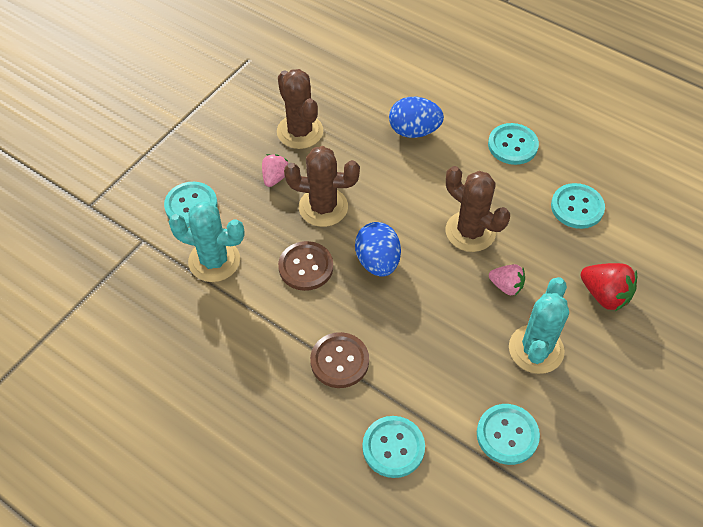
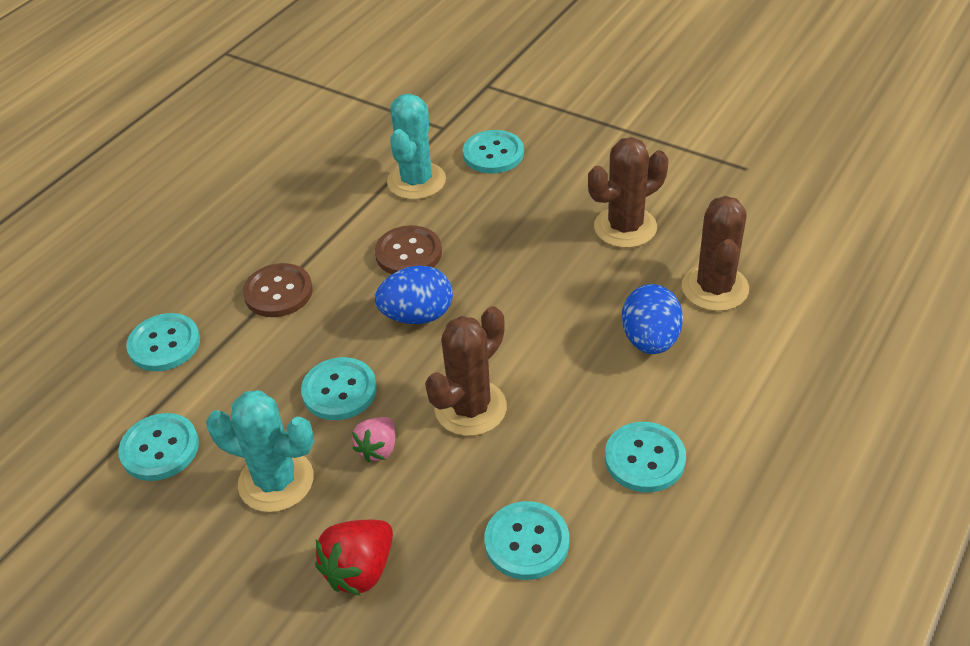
camera: 90 degrees right, 10 degrees down
(275, 177) = (543, 214): pink strawberry -> none
(323, 207) = (500, 260): brown cactus -> brown cactus (715, 288)
(451, 312) = (339, 391): none -> turquoise button

